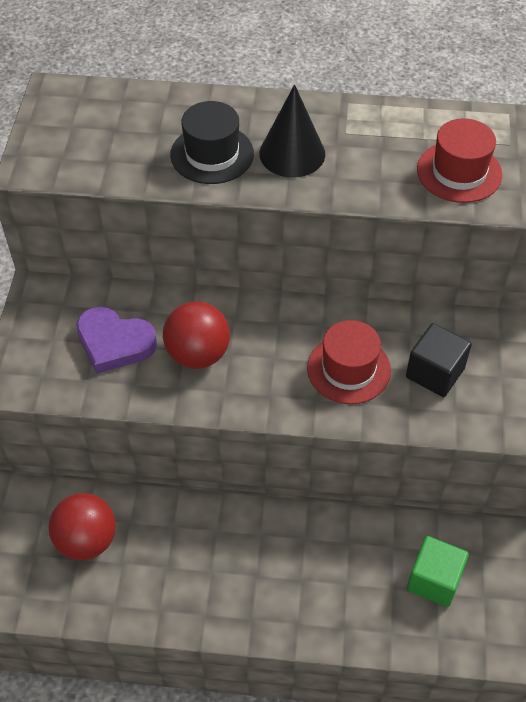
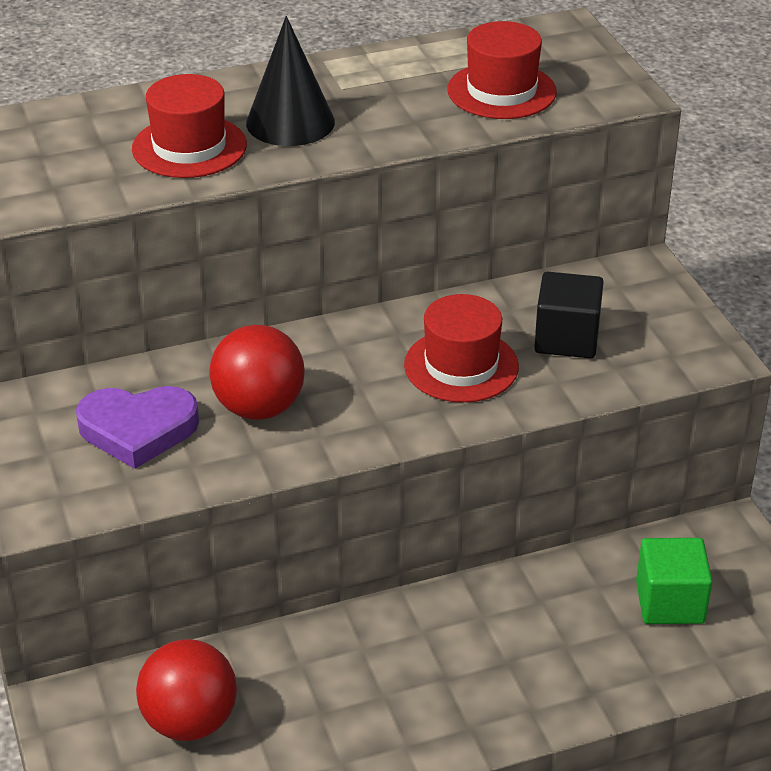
camera: 25 degrees left, 15 degrees down
(212, 154) = (189, 147): black hat -> red hat

